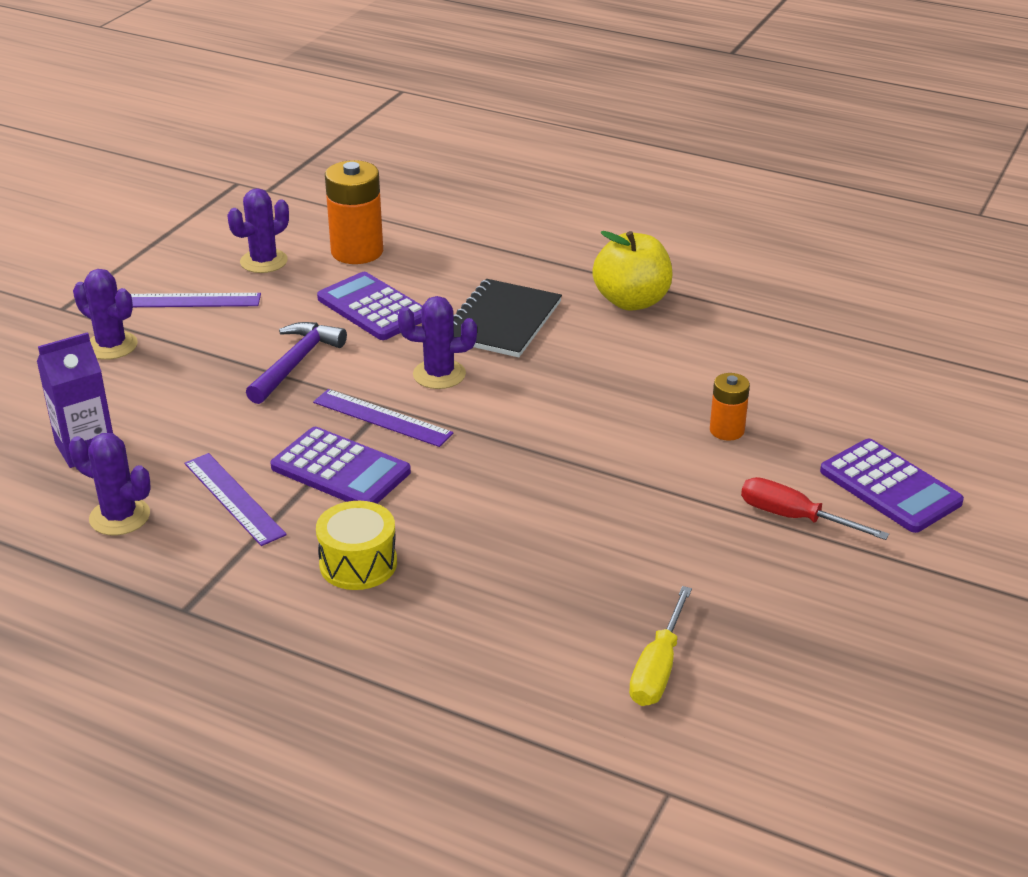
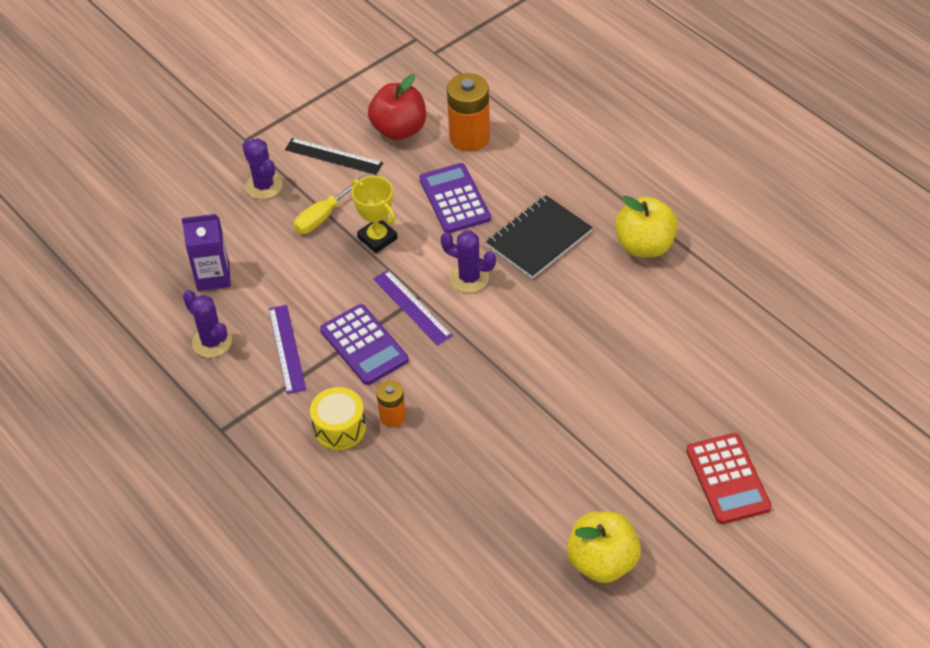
camera: 25 degrees right, 15 degrees up
(192, 300) = (333, 156): purple ruler -> black ruler
(264, 261) = (399, 129): purple cactus -> red apple
(295, 363) = (377, 238): purple hammer -> yellow trophy
(658, 668) = (483, 573): yellow screwdriver -> yellow screwdriver (324, 216)
(727, 430) = (642, 391): orange battery -> orange battery (392, 416)
(794, 517) = (643, 483): red screwdriver -> none
(804, 611) = (602, 562): none -> yellow apple
(890, 487) = (727, 479): purple calculator -> red calculator

